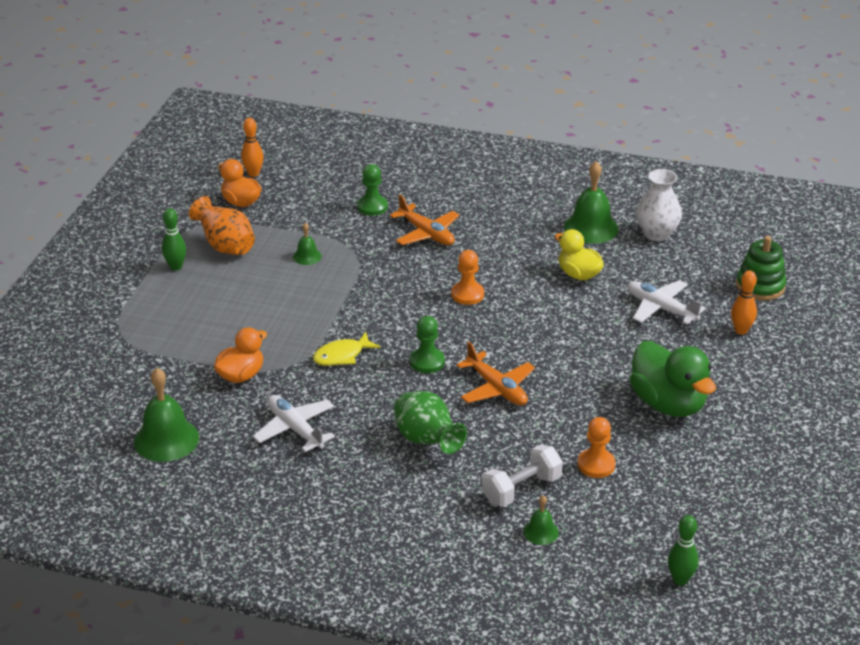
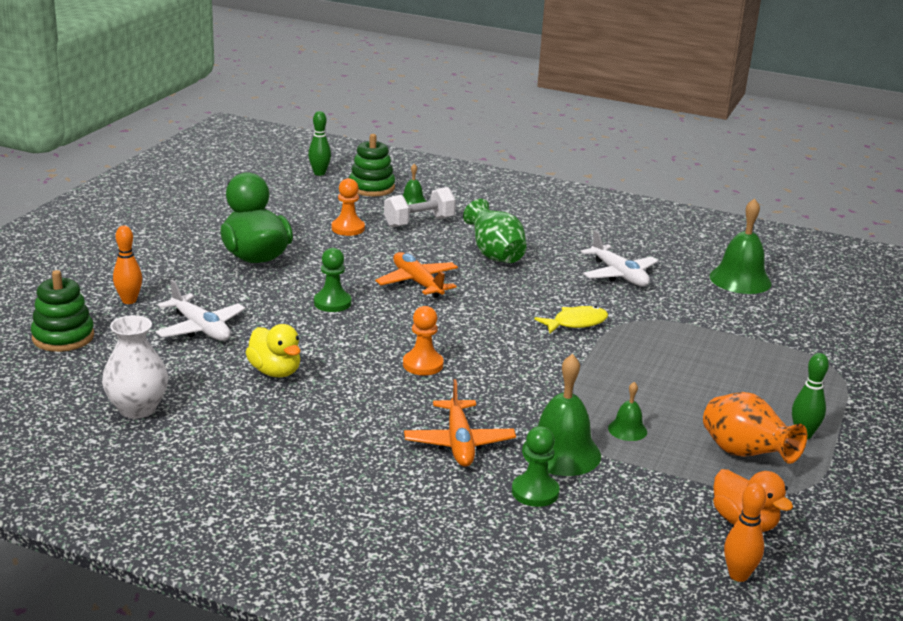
camera: 175 degrees left, 10 degrees down
(241, 375) = (682, 318): orange duck -> none
(426, 233) = (459, 443): orange plane -> orange plane turned 150 degrees counterclockwise
(427, 362) = (484, 309): green pawn -> green pawn (332, 303)
(591, 227) = (222, 426): green bell -> green bell (561, 452)
(600, 555) = (371, 188): none -> green stacking toy

